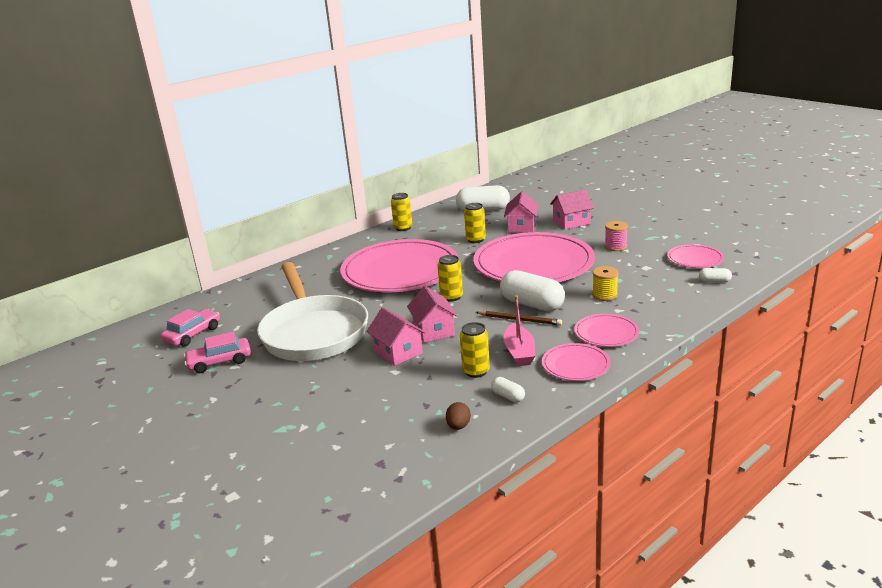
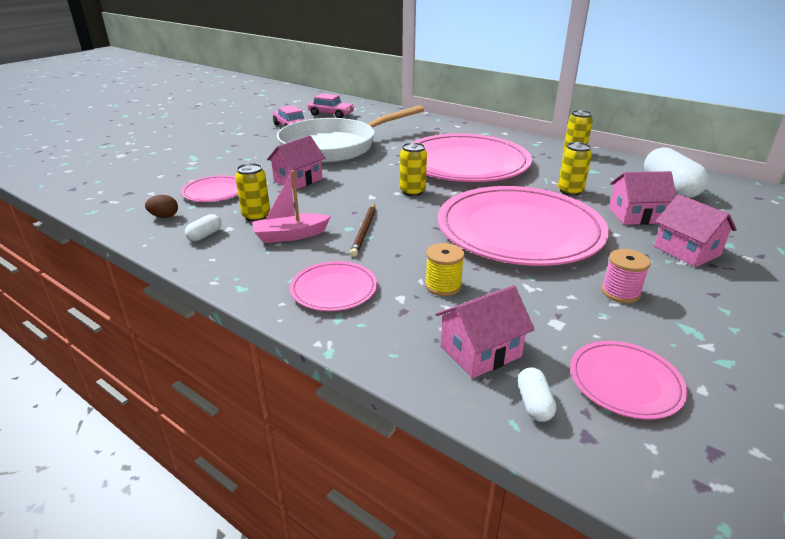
camera: 75 degrees right, 5 degrees up
(433, 331) = (338, 190): pink house -> pink house (480, 351)
(532, 304) = (404, 236): white capsule -> none
(575, 365) = (258, 270): pink plate -> pink plate (215, 192)

